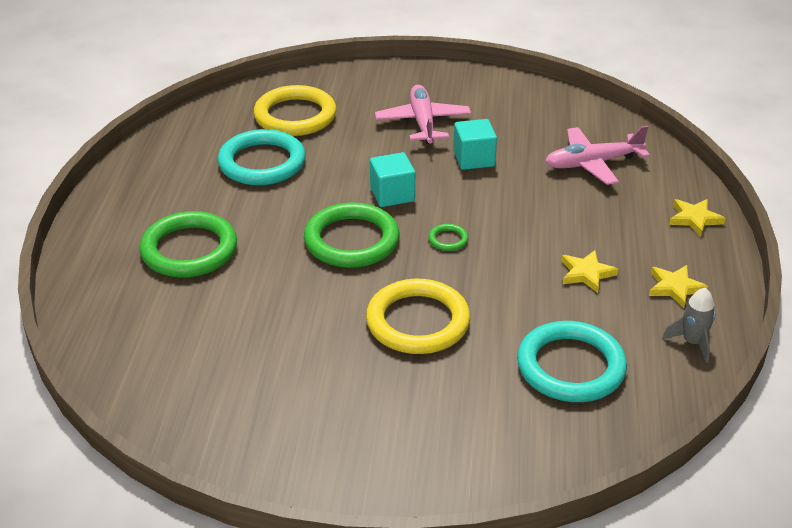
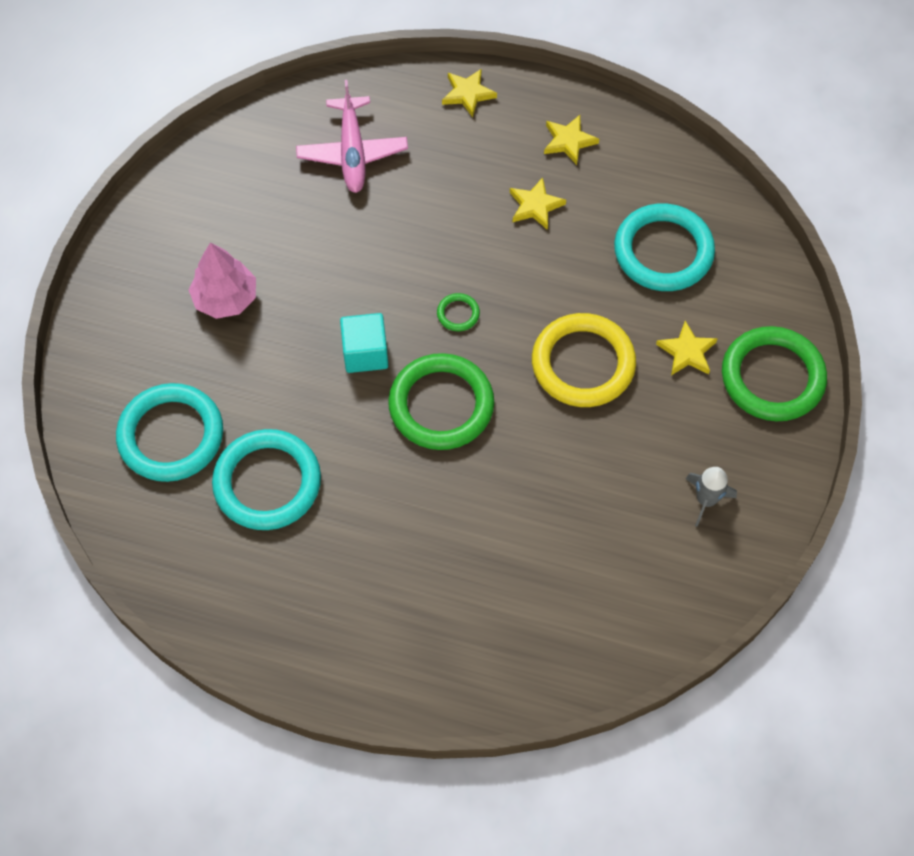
camera: 80 degrees left, 25 degrees up
(189, 250) = (425, 572): green ring -> green ring (772, 377)
(295, 116) = (171, 435): yellow ring -> turquoise ring
(423, 122) = (225, 298): pink plane -> pink tree
(453, 395) = (687, 352): none -> yellow star
(474, 159) = (315, 261): turquoise cube -> none
(692, 342) = (645, 151): grey rocket -> grey rocket (706, 500)

